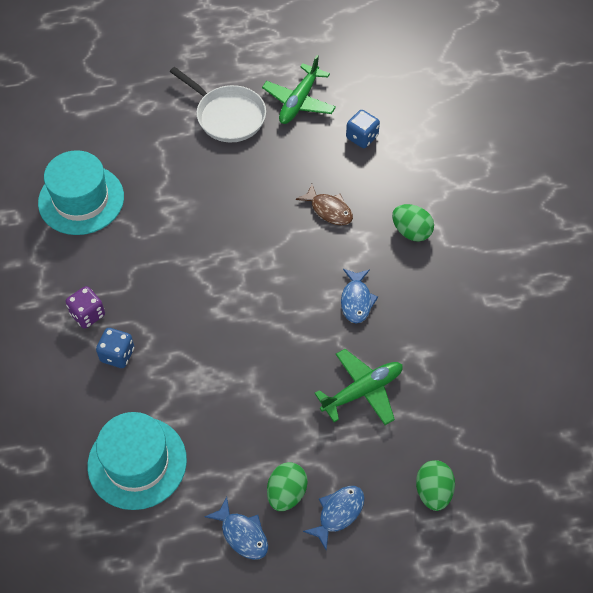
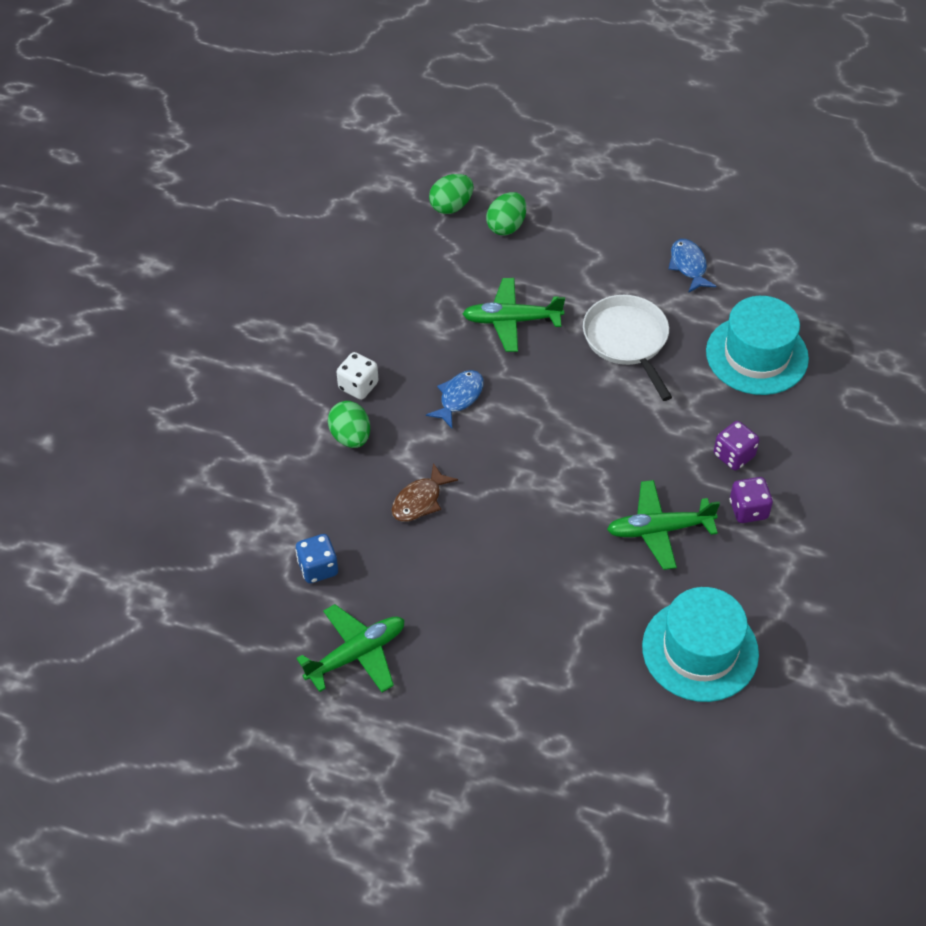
camera: 150 degrees left, 5 degrees down
(117, 355) = (733, 455): blue dice -> purple dice
(148, 268) = (659, 530): none -> green plane
(227, 116) = (459, 679): white pan -> white pan (627, 341)
(286, 493) = (633, 277): green egg -> green egg (451, 206)
(329, 210) = (419, 500): brown fish -> brown fish turned 120 degrees counterclockwise
(338, 513) = (597, 245): blue fish -> none
(437, 273) = (358, 386): none -> white dice

